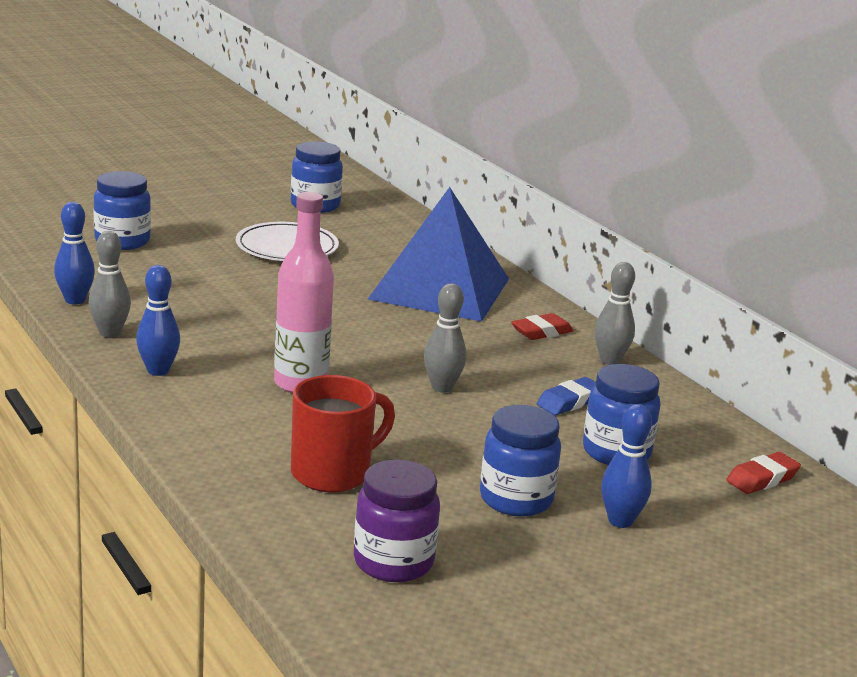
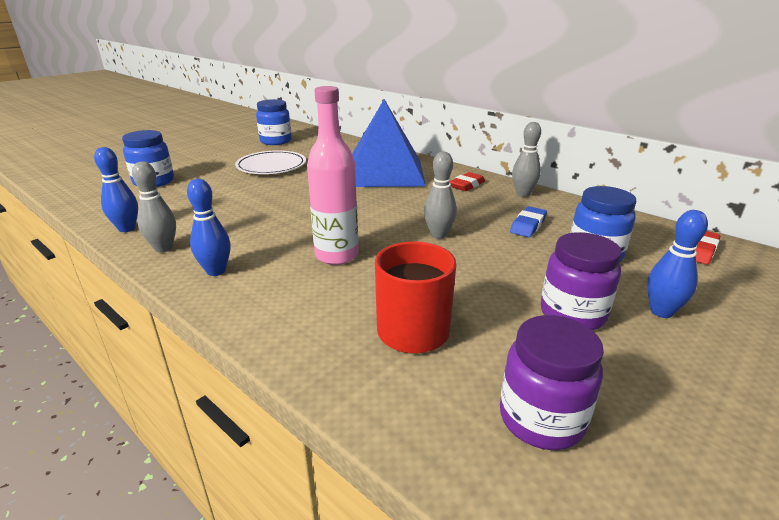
camera: 15 degrees left, 5 degrees up
(516, 499) = (572, 314): blue jar -> purple jar

